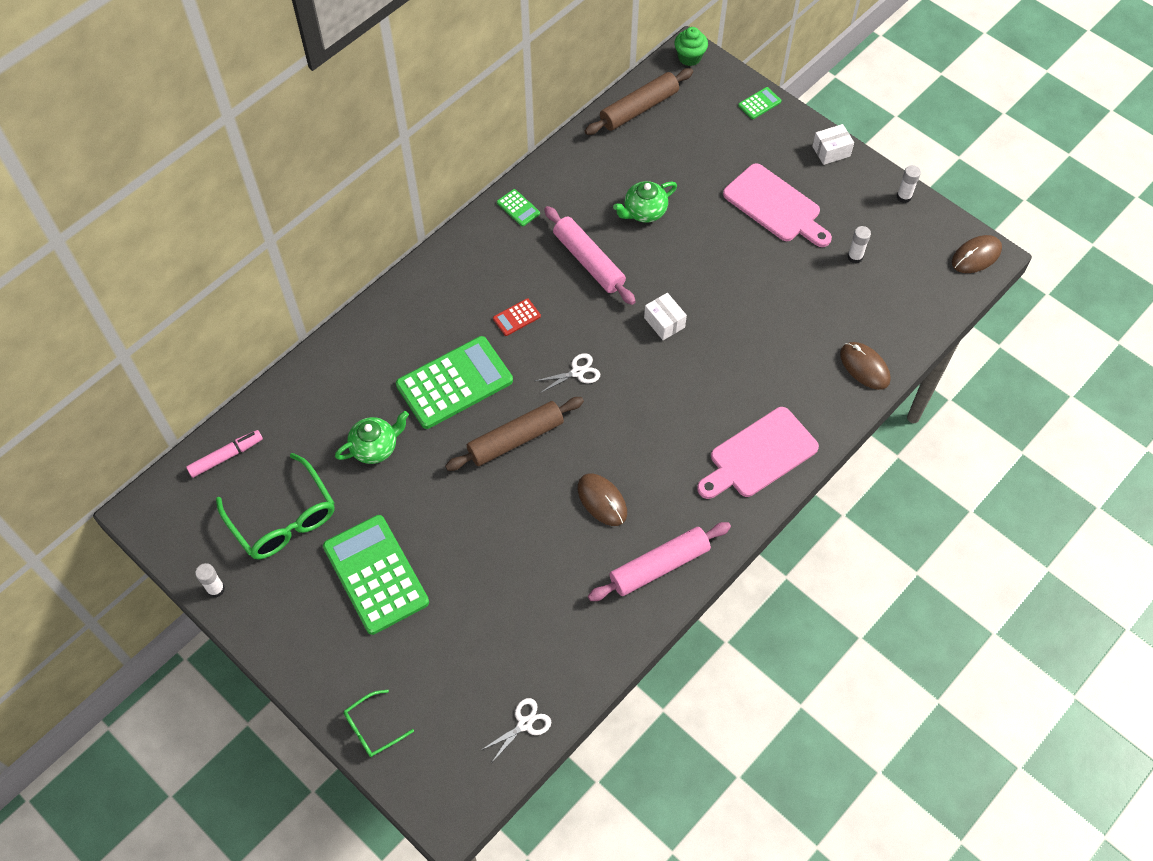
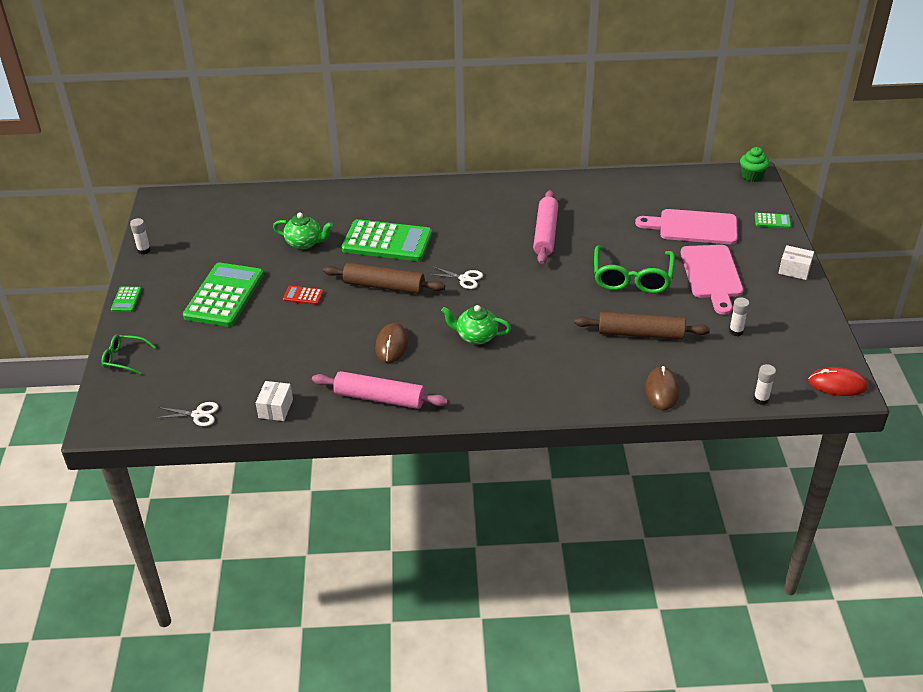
camera: 45 degrees right, 20 degrees down
(226, 456) = (228, 202): pink marker -> none
(283, 518) = (216, 243): green glasses -> green glasses (632, 278)
(516, 317) = (464, 234): red calculator -> red calculator (303, 296)
(518, 208) = (537, 188): green calculator -> green calculator (126, 300)
(639, 108) = (681, 183): brown rolling pin -> brown rolling pin (640, 334)
(644, 212) = (615, 230): green teapot -> green teapot (476, 336)
(664, 322) = (552, 288): white box -> white box (275, 408)
(759, 455) = (521, 388): pink cutting board -> pink cutting board (693, 227)
(904, 197) = (820, 322): white glue stick -> white glue stick (761, 399)
(976, 256) = (837, 384): brown mouse -> red mouse

